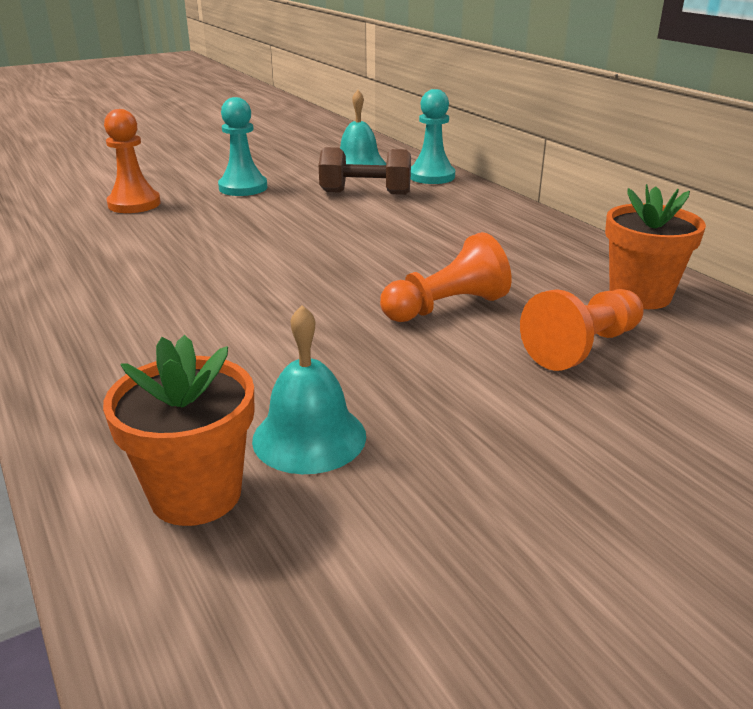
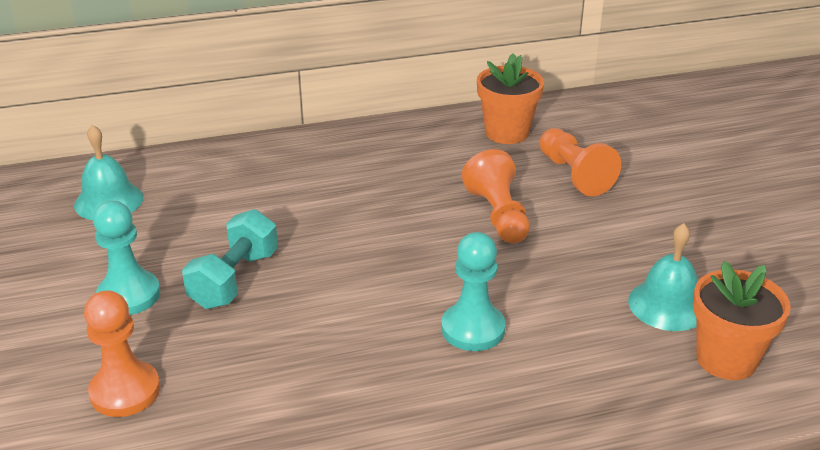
camera: 75 degrees left, 5 degrees up
(274, 213) = (234, 279): none -> turquoise dumbbell
(365, 193) = (212, 211): brown dumbbell -> none
(431, 176) = (191, 163): turquoise pawn -> turquoise pawn (473, 329)

